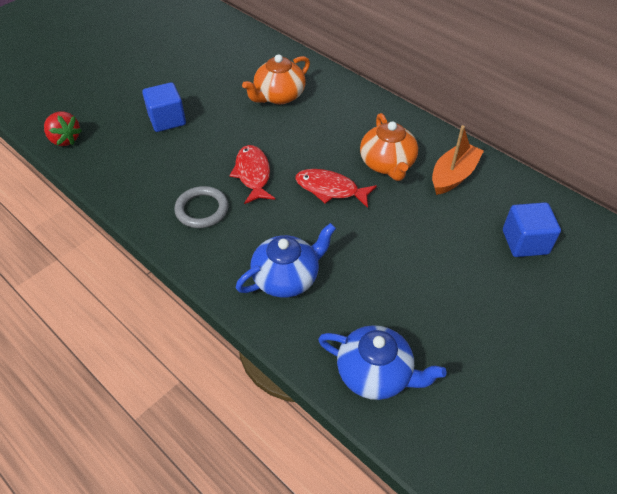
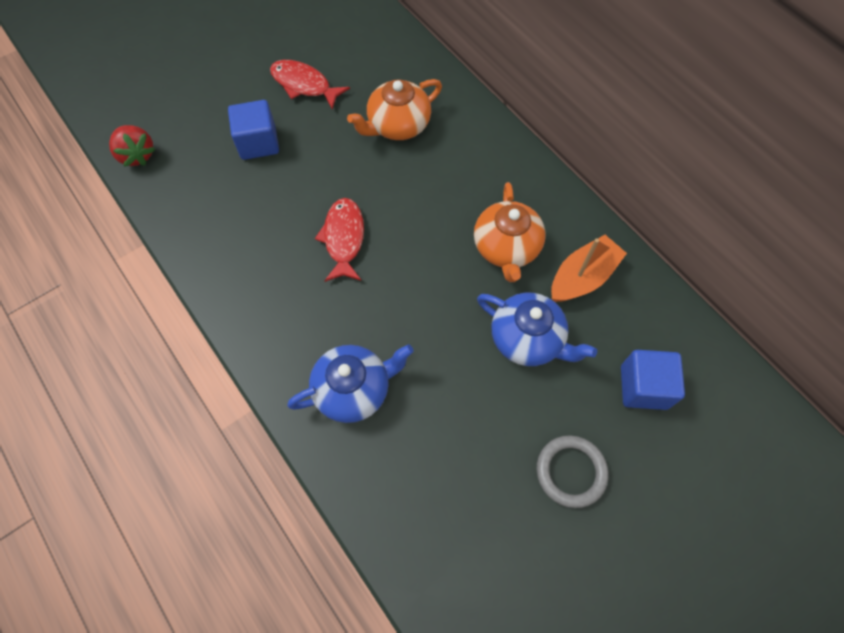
camera: 10 degrees right, 15 degrees up
(202, 209) = (276, 280): grey ring -> grey ring (571, 472)
(330, 189) = (430, 274): red fish -> red fish (304, 85)
(376, 374) = (425, 532): blue teapot -> blue teapot (528, 339)

